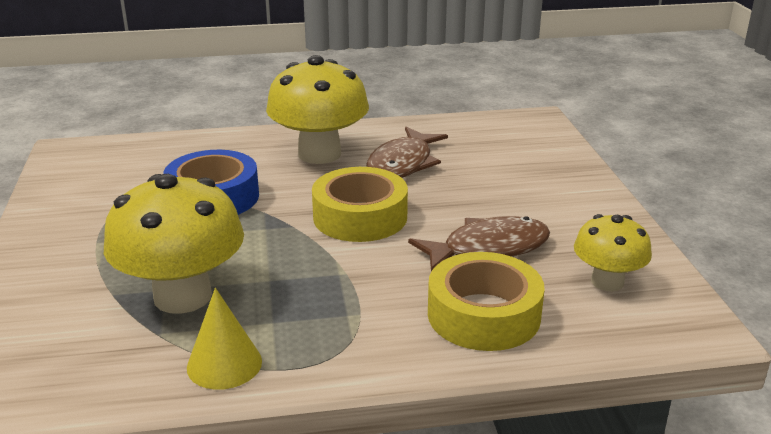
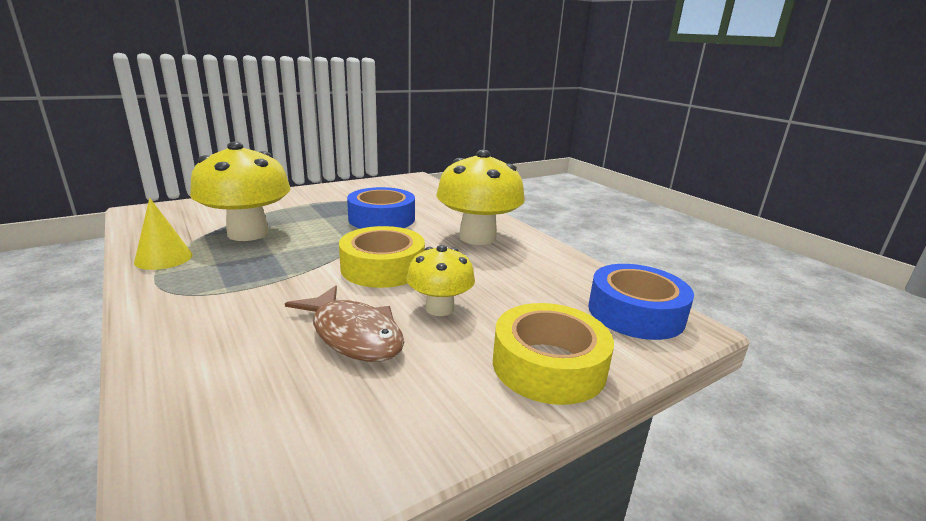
camera: 65 degrees right, 5 degrees down
(403, 164) = (492, 270): brown fish -> none
(483, 315) = (225, 349): yellow tape -> yellow tape (548, 365)
(510, 129) = (635, 313): none -> blue tape
(607, 282) = (305, 428): yellow mushroom -> yellow mushroom (439, 308)

